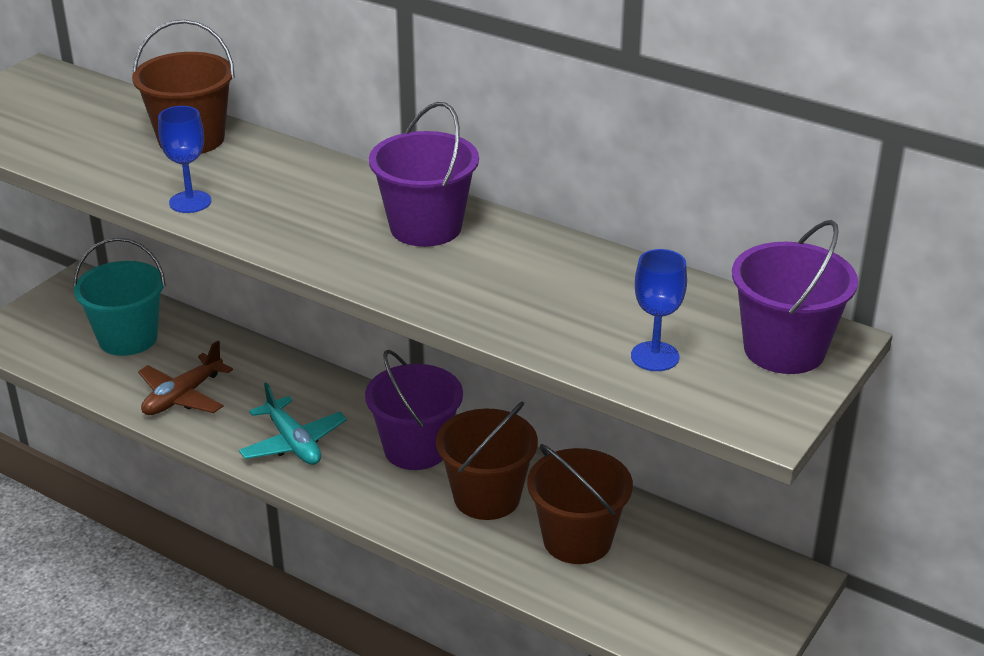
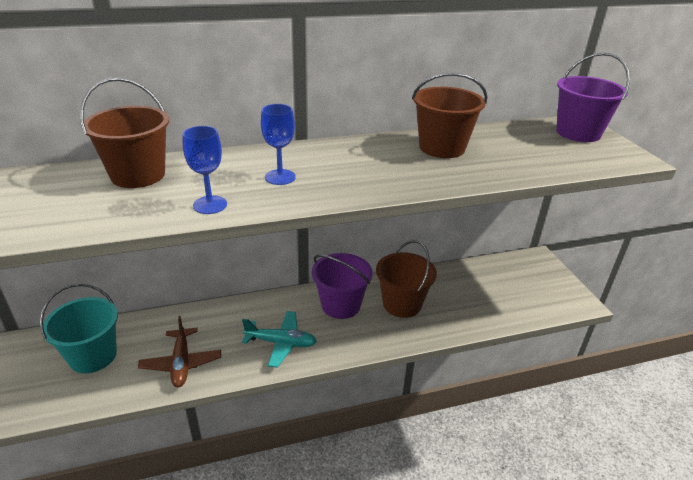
camera: 50 degrees left, 0 degrees up
(425, 227) = (361, 156): purple bucket -> none
(577, 540) = (460, 295): brown bucket -> brown bucket (442, 147)
(655, 356) = (555, 157): blue goblet -> blue goblet (280, 177)

